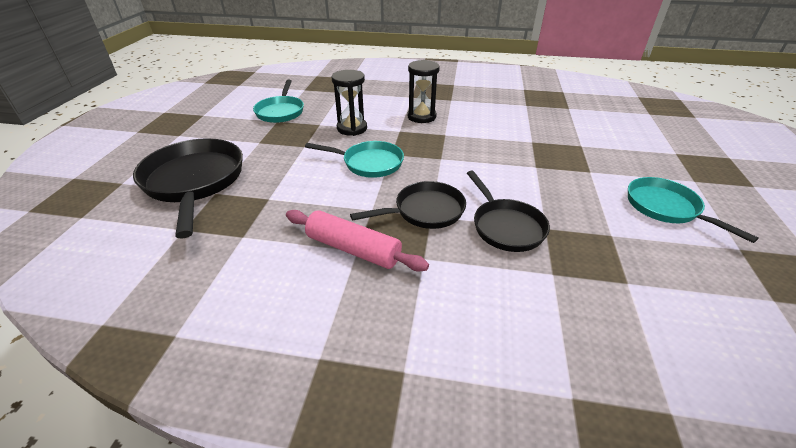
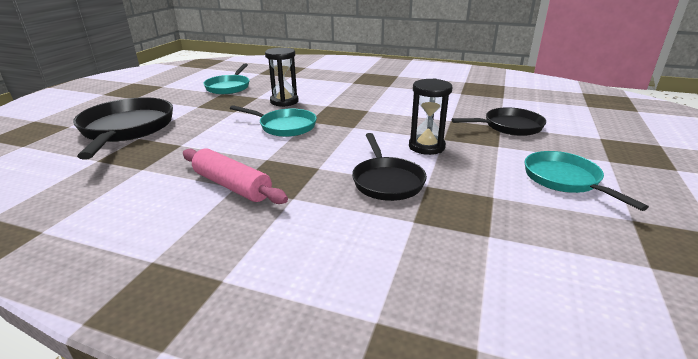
camera: 10 degrees right, 10 degrees down
(421, 117) = (353, 97): black hourglass -> black hourglass (426, 147)
(425, 211) = (315, 164): black pan -> black pan (509, 126)

